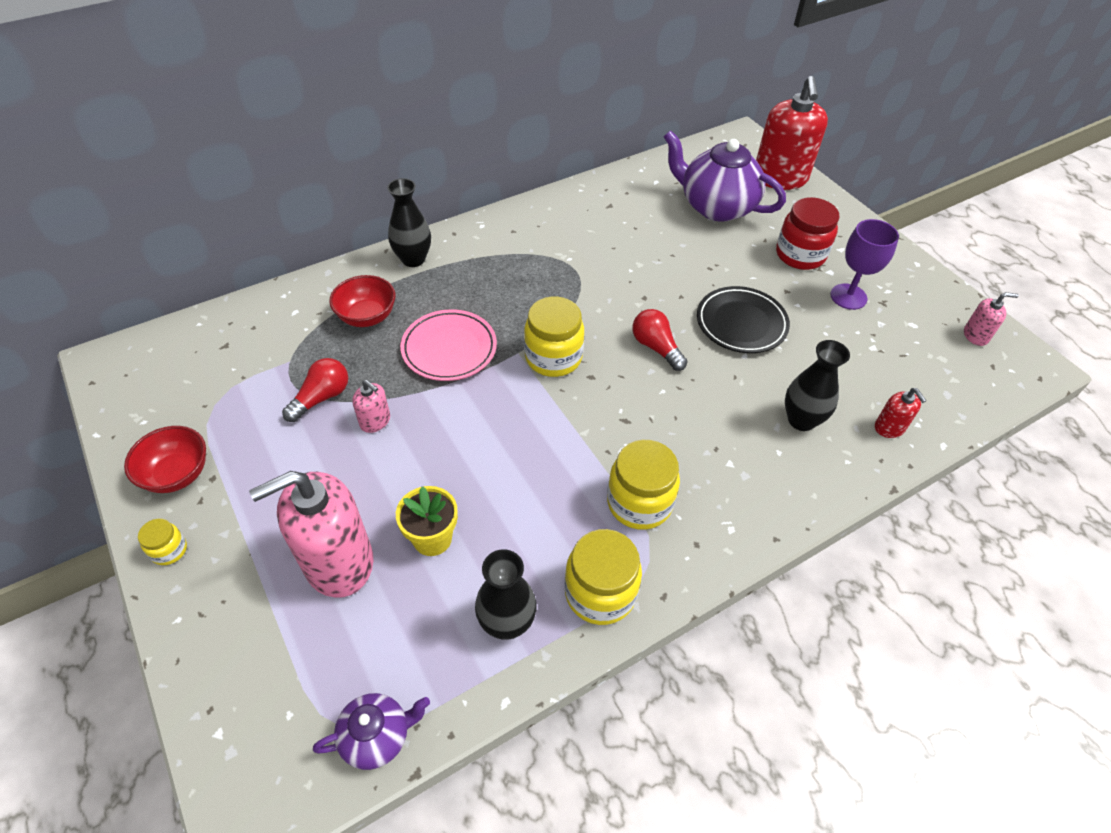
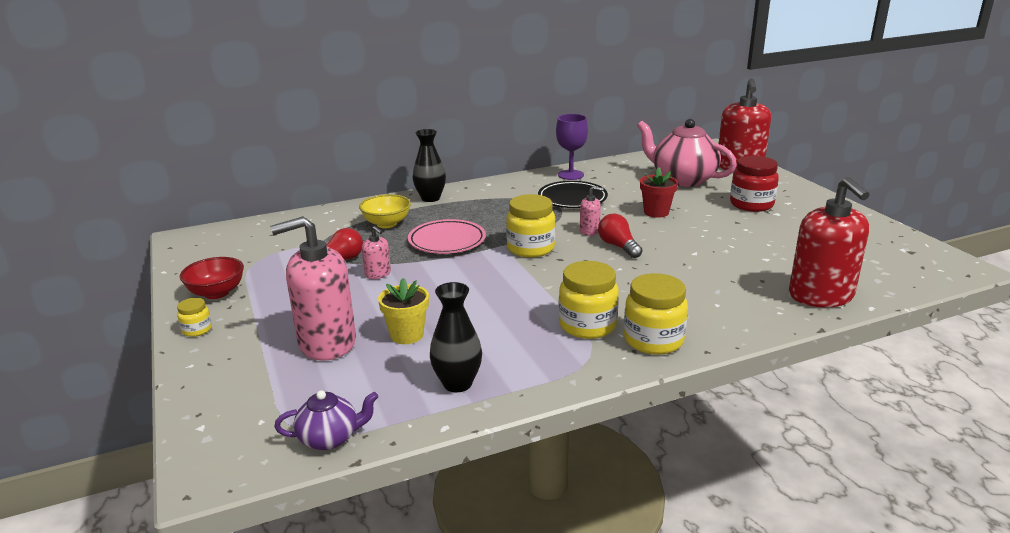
camera: 10 degrees right, 25 degrees down
(367, 316) = (386, 224): red bowl -> yellow bowl
(600, 593) = (542, 372): yellow jar -> yellow jar (653, 340)
(692, 276) = (656, 212): none -> red flower pot
(716, 206) = (682, 179): purple teapot -> pink teapot
(741, 324) = (694, 237): black plate -> black plate (572, 199)
(801, 420) = (740, 288): black vase -> none
(848, 297) = (791, 226): purple goblet -> purple goblet (571, 175)
(889, 428) = (821, 296): red soap dispenser -> red soap dispenser, size x2.22
(975, 335) = (907, 250): pink soap dispenser -> pink soap dispenser (589, 231)

